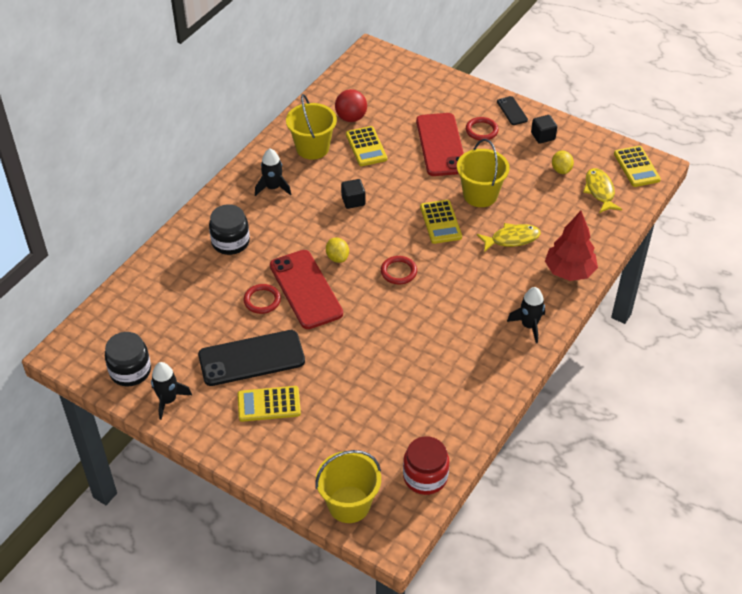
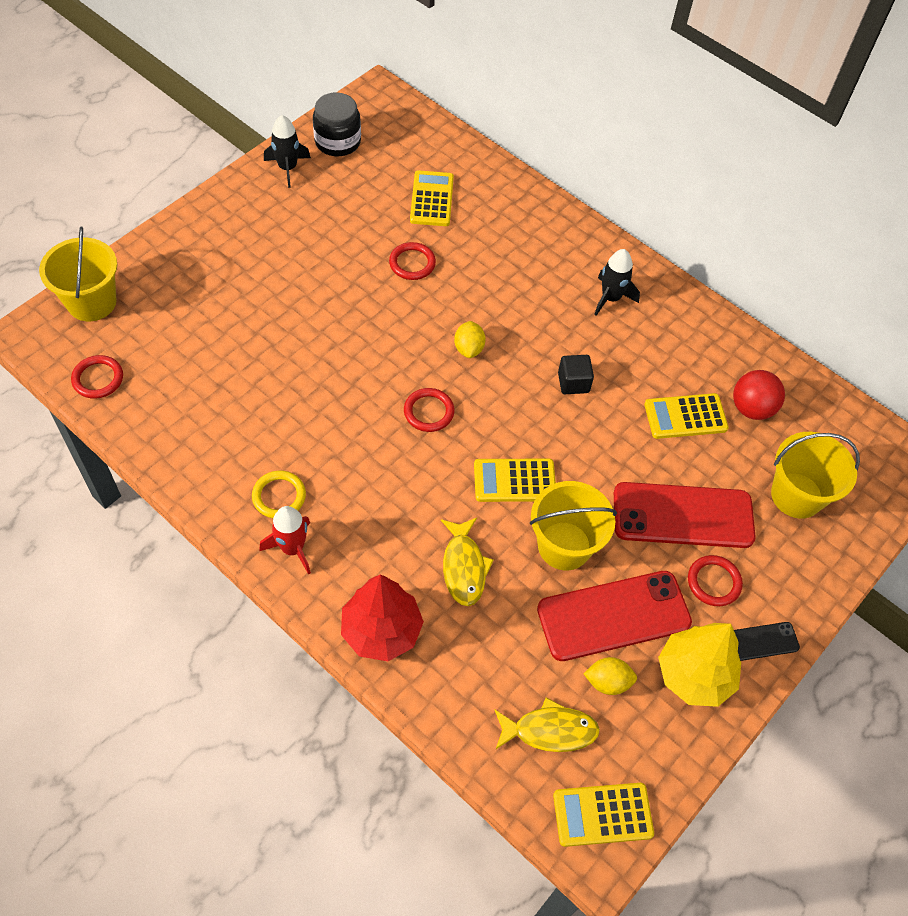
camera: 95 degrees right, 10 degrees up
(230, 242) = (517, 244): black jar -> none
(251, 358) = (324, 243): black phone -> none
(269, 404) = (253, 251): yellow calculator -> yellow calculator (432, 199)
(306, 289) = (420, 308): red phone -> red phone (613, 616)
(312, 148) = (687, 352): yellow bucket -> yellow bucket (796, 495)
(337, 257) = (469, 348): yellow lemon -> yellow lemon turned 75 degrees counterclockwise
(425, 477) = (98, 379): red jar -> red ring
(492, 341) = (279, 496): none -> yellow ring
(529, 326) = (292, 548): black rocket -> red rocket
(543, 136) = (694, 675): black cube -> yellow tree

